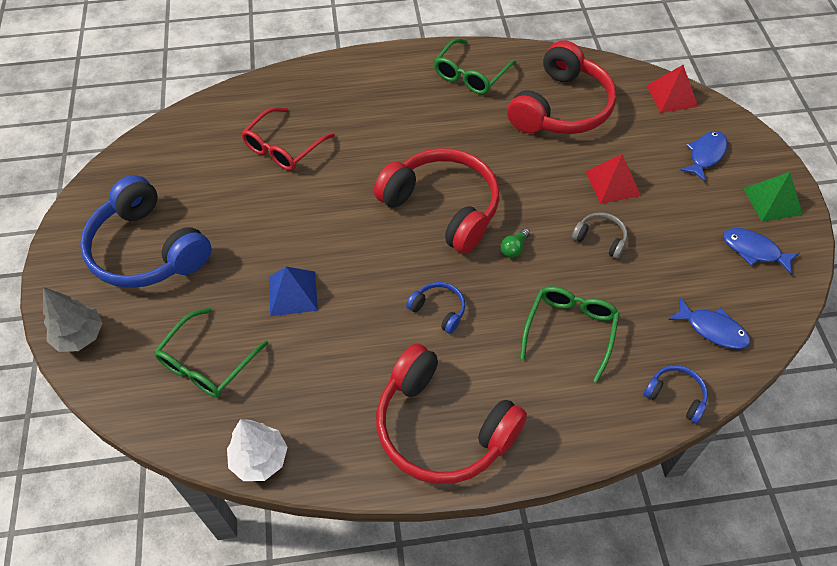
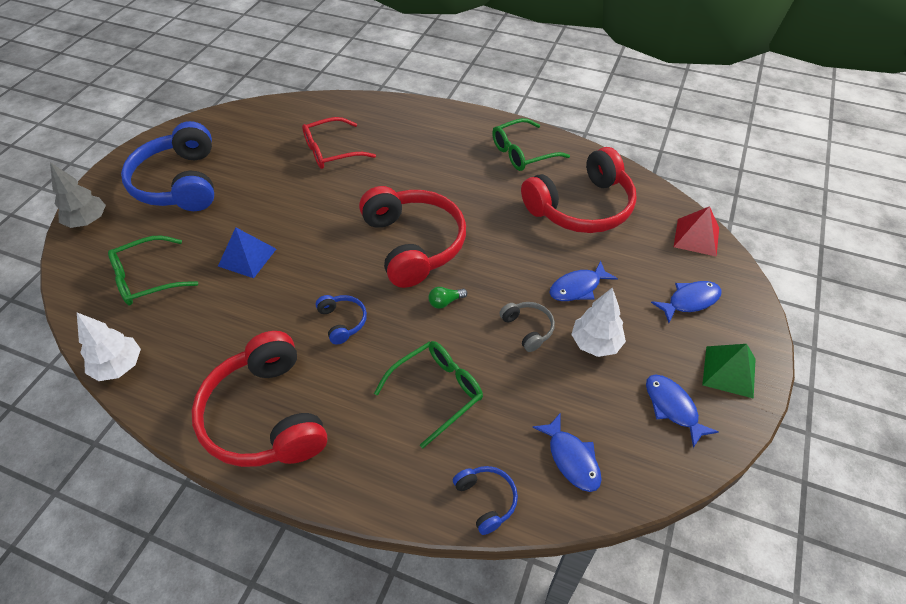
camera: 30 degrees right, 5 degrees down
(612, 183) = (578, 287): red pyramid -> blue fish
(661, 225) = (595, 343): none -> white tree

